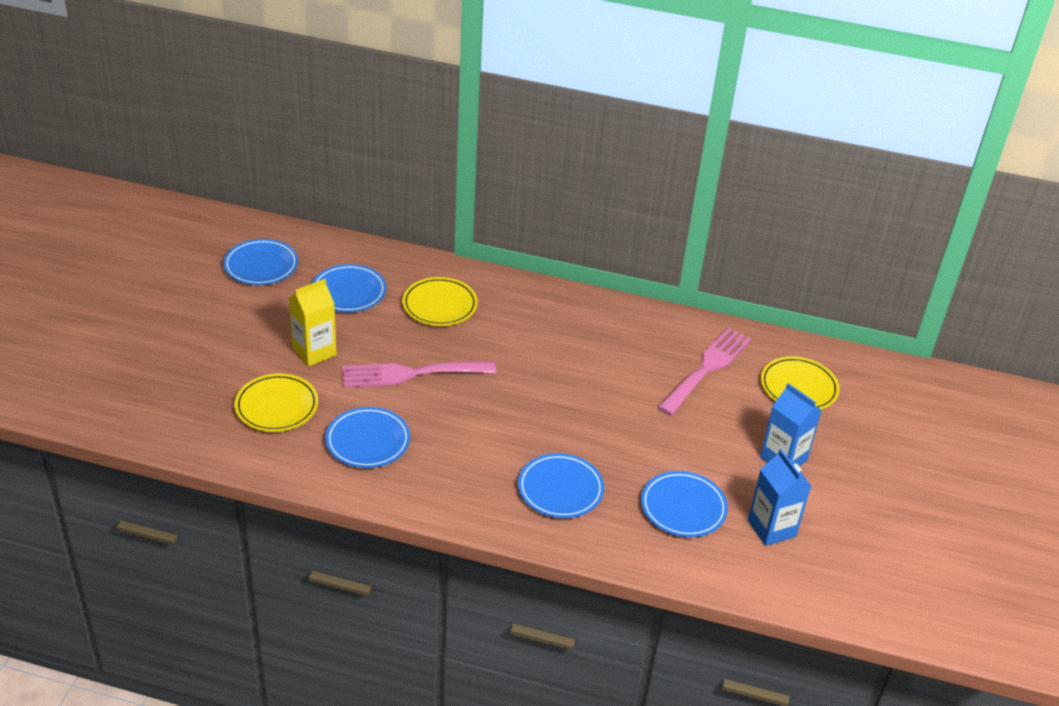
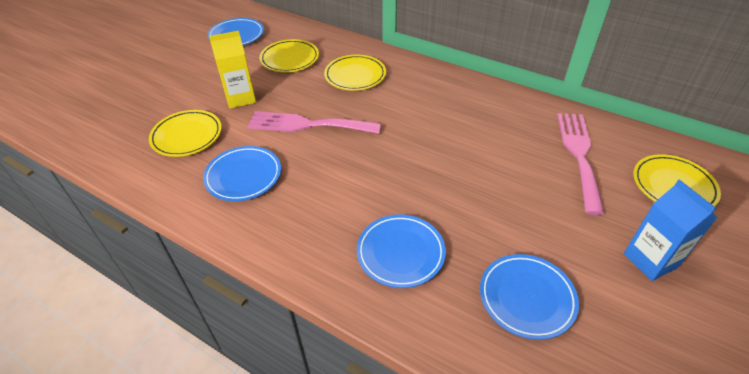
camera: 20 degrees right, 5 degrees up
(348, 292) = (290, 59): blue plate -> yellow plate
(707, 368) = (579, 155): pink fork -> pink fork turned 45 degrees counterclockwise
(771, 528) = (629, 344): blue carton -> none

